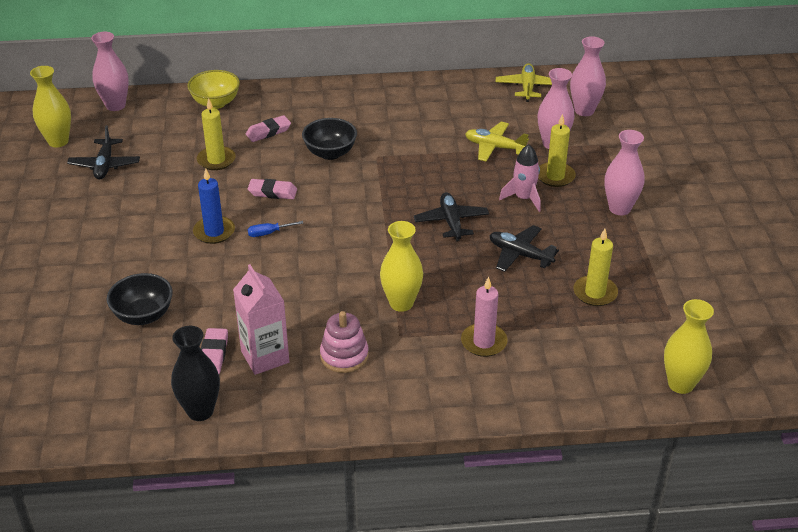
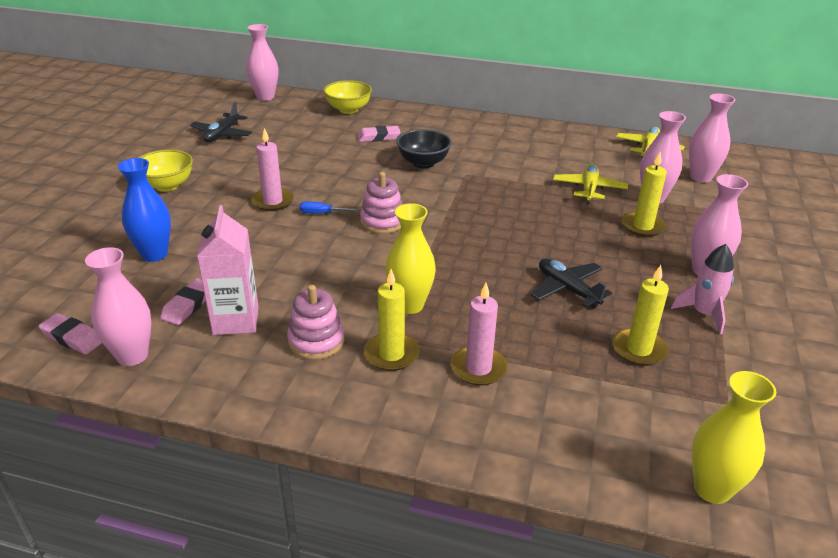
camera: 20 degrees right, 5 degrees down
(58, 141) = (200, 112): yellow vase -> none
(95, 240) = (167, 185): none -> yellow bowl
(143, 315) = (154, 254): black bowl -> blue vase
(200, 411) = (132, 356): black vase -> pink vase
(214, 232) = (273, 201): blue candle -> pink candle
(216, 160) = (317, 149): yellow candle -> yellow candle (391, 354)
(272, 192) = (349, 182): pink eraser -> pink eraser (72, 338)
(330, 228) = (382, 222): none -> pink stacking toy
(451, 222) = (508, 243): black plane -> none
(494, 147) = (589, 189): yellow plane -> yellow plane turned 60 degrees clockwise
(523, 198) = (598, 238): pink rocket -> pink rocket (703, 314)

